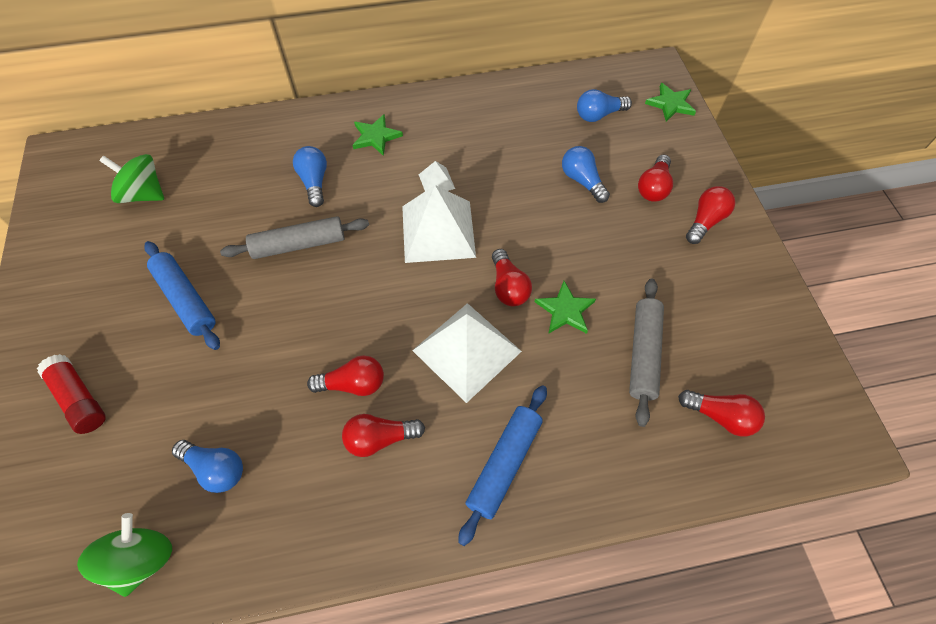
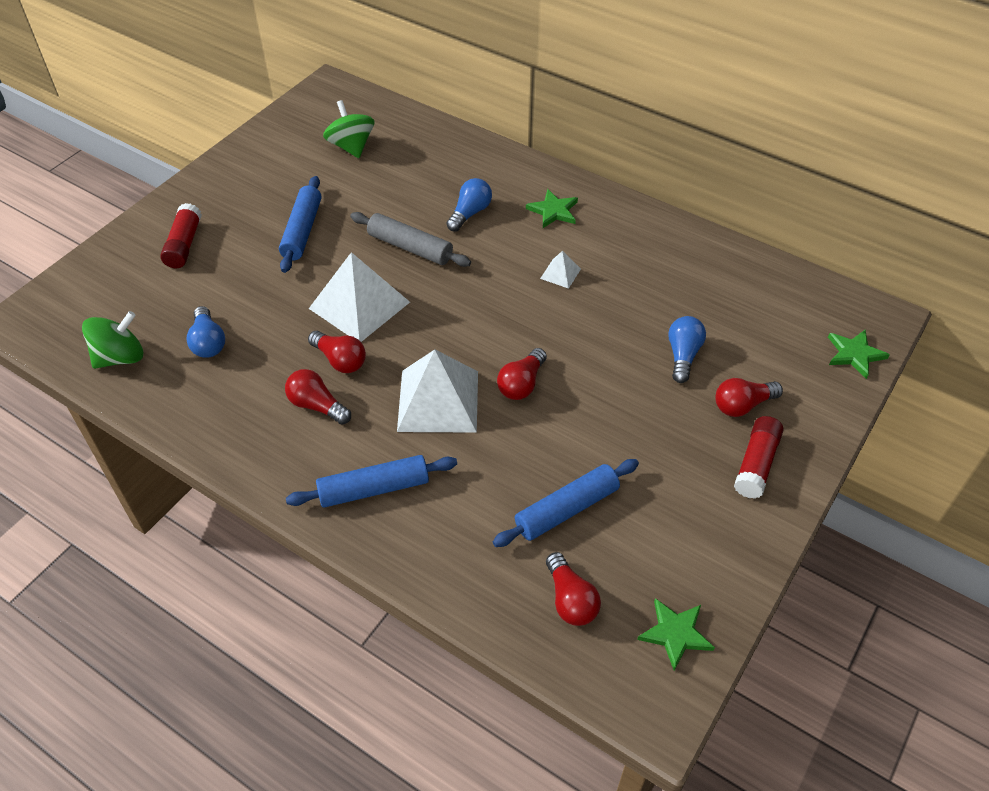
camera: 45 degrees right, 10 degrees down
(438, 231) = (517, 308): white pyramid -> white pyramid (359, 305)
(565, 310) = (544, 433): green star -> green star (675, 634)
(598, 115) = (768, 317): blue light bulb -> none
(643, 353) = (566, 509): grey rolling pin -> blue rolling pin
(705, 221) = (756, 464): red light bulb -> red glue stick

